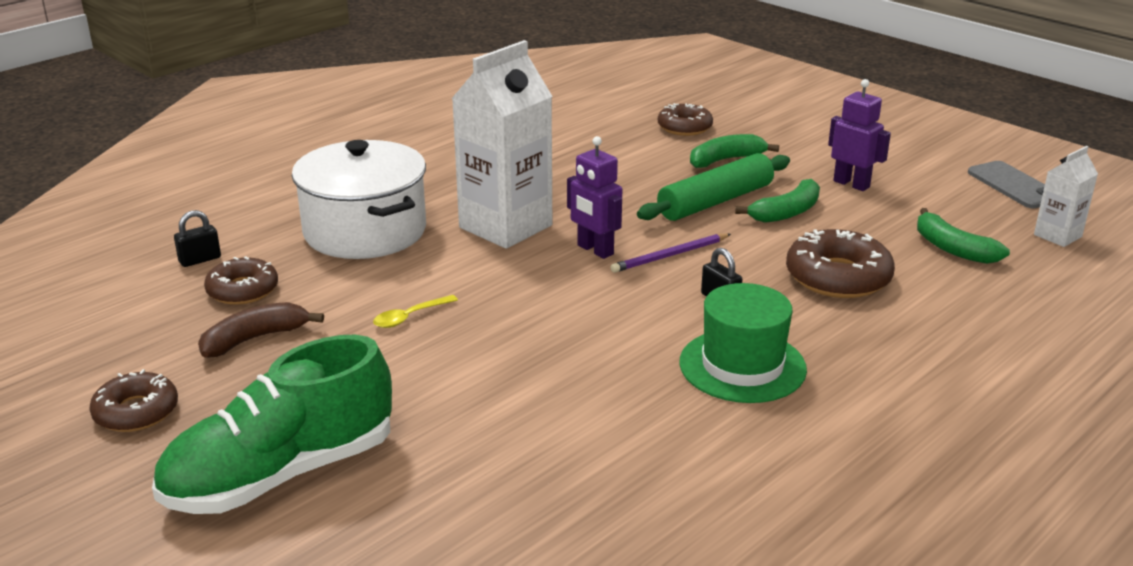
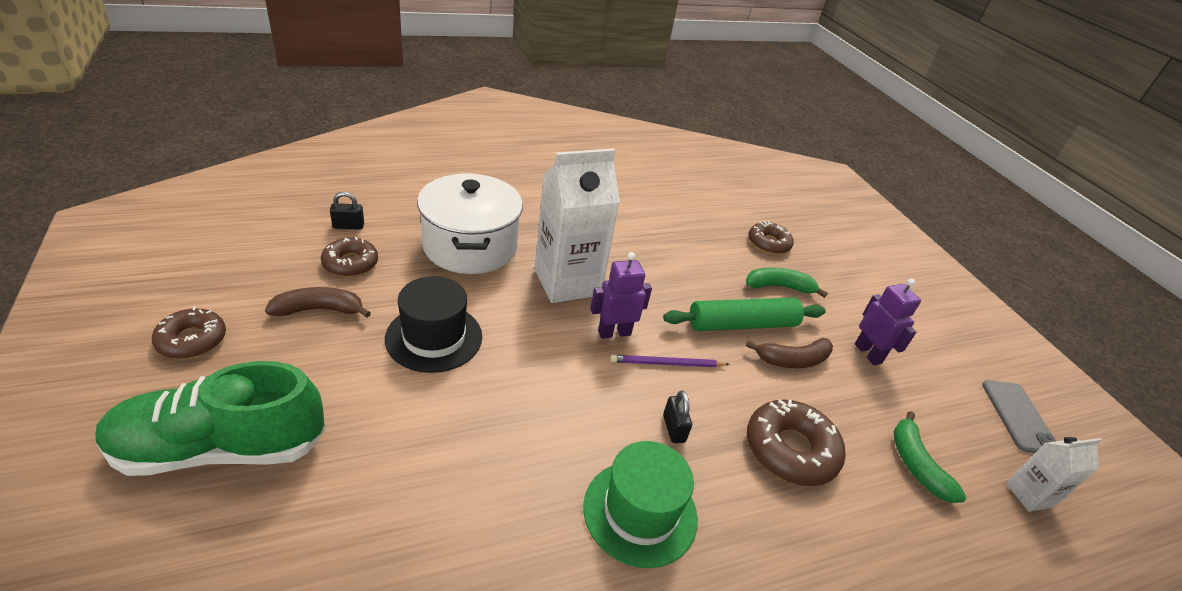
camera: 20 degrees right, 10 degrees up
(410, 317) = (434, 337): yellow spoon -> black hat
(595, 250) = (614, 333): purple robot -> purple robot turned 90 degrees clockwise
(786, 212) = (793, 360): green banana -> brown banana

